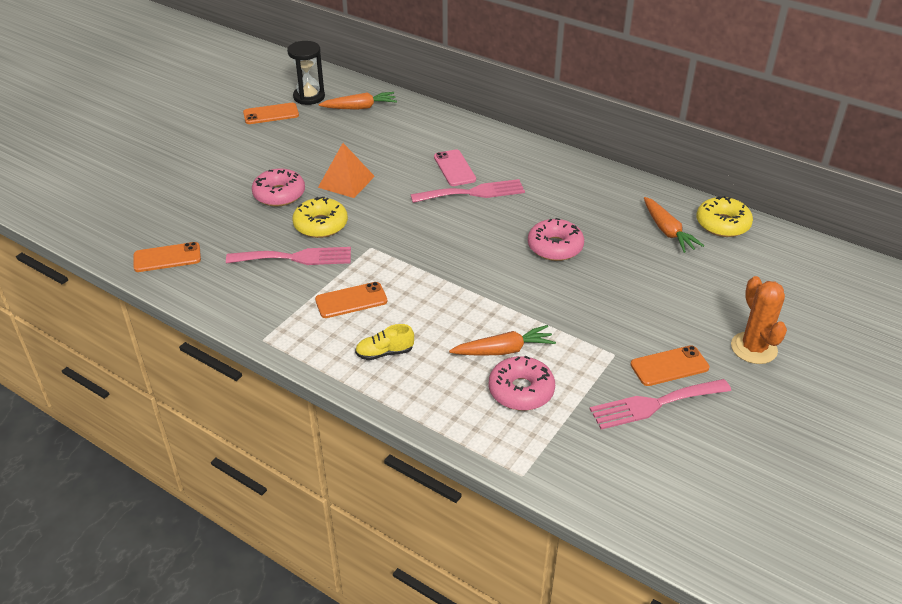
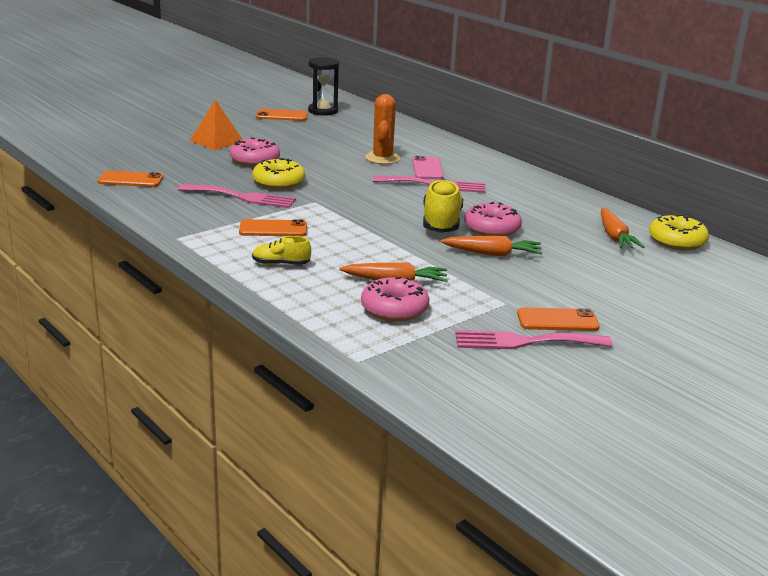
camera: 15 degrees right, 15 degrees down
(346, 181) = (320, 162): orange pyramid -> orange pyramid (216, 141)
(359, 107) = (364, 123): orange carrot -> orange carrot (492, 254)
(505, 249) = (441, 223): none -> yellow shoe
(753, 348) = (657, 324): orange cactus -> orange cactus (382, 158)

